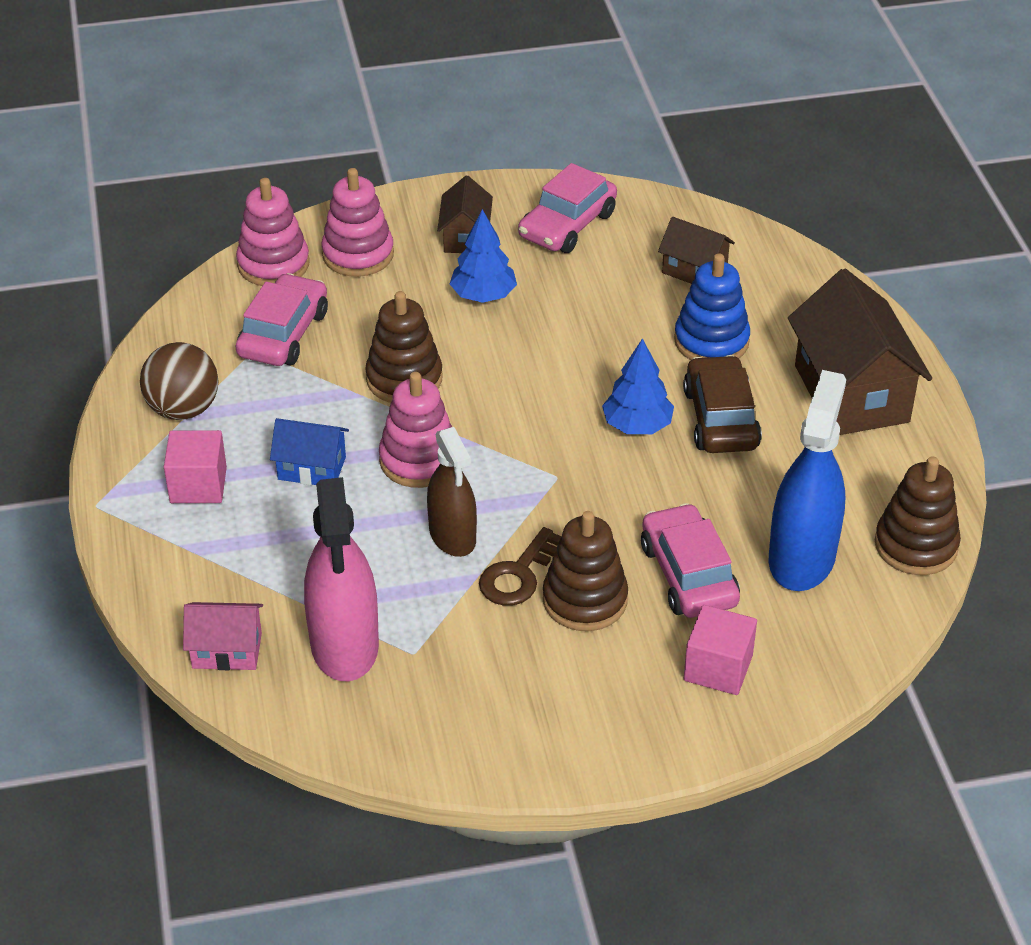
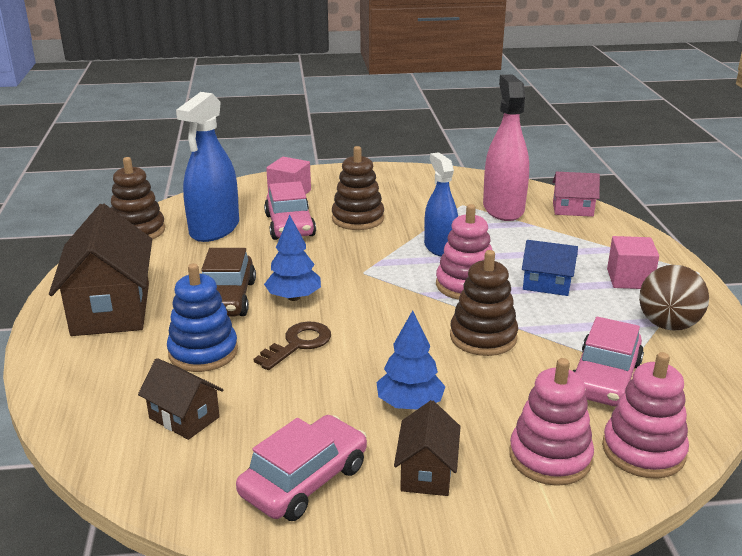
camera: 175 degrees left, 15 degrees down
(452, 536) = (440, 247): brown spray bottle -> blue spray bottle
(518, 575) = (397, 229): brown key -> brown key (298, 344)

